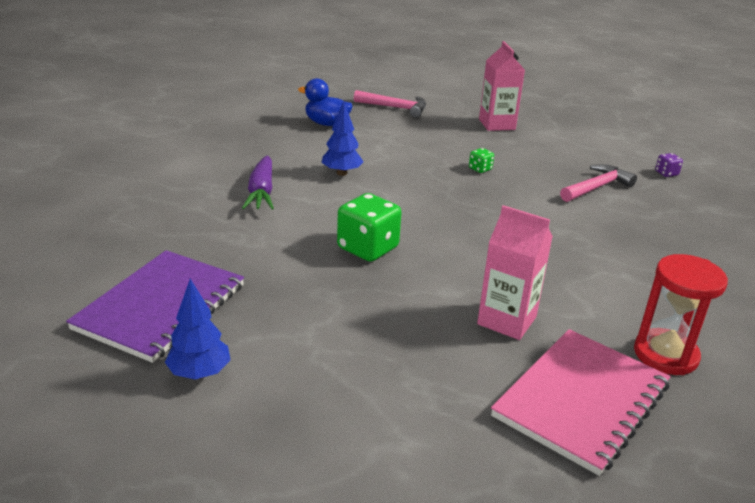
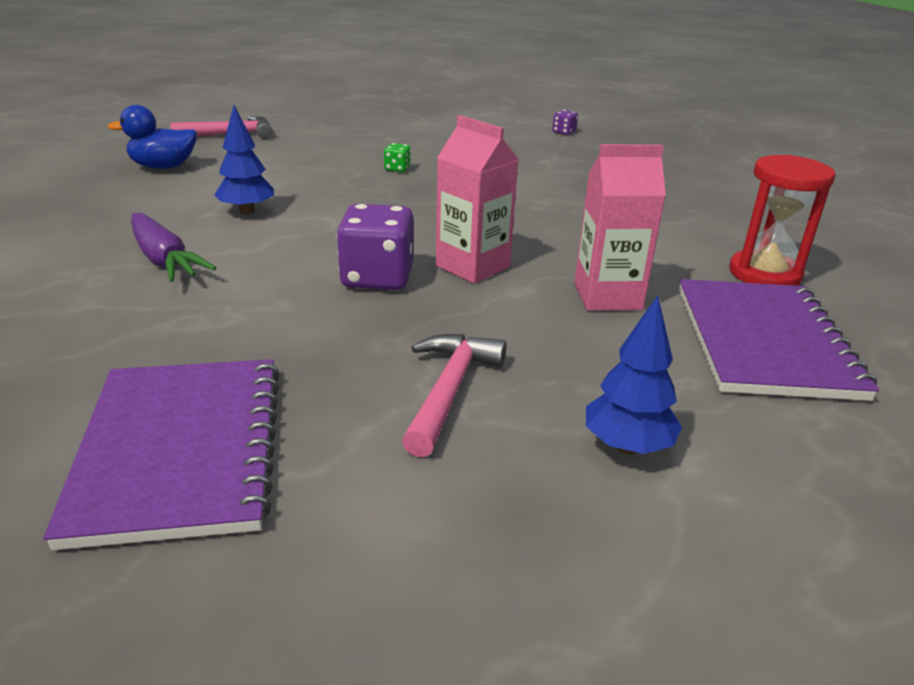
camera: 35 degrees left, 0 degrees up
(199, 373) = (347, 510): blue tree -> blue tree (627, 446)
(368, 248) = (377, 277): green dice -> purple dice
(497, 124) = (362, 127): pink carton -> pink carton (472, 266)
(581, 401) = (764, 341): pink notebook -> purple notebook
(597, 187) = (524, 157): pink hammer -> pink hammer (449, 391)

